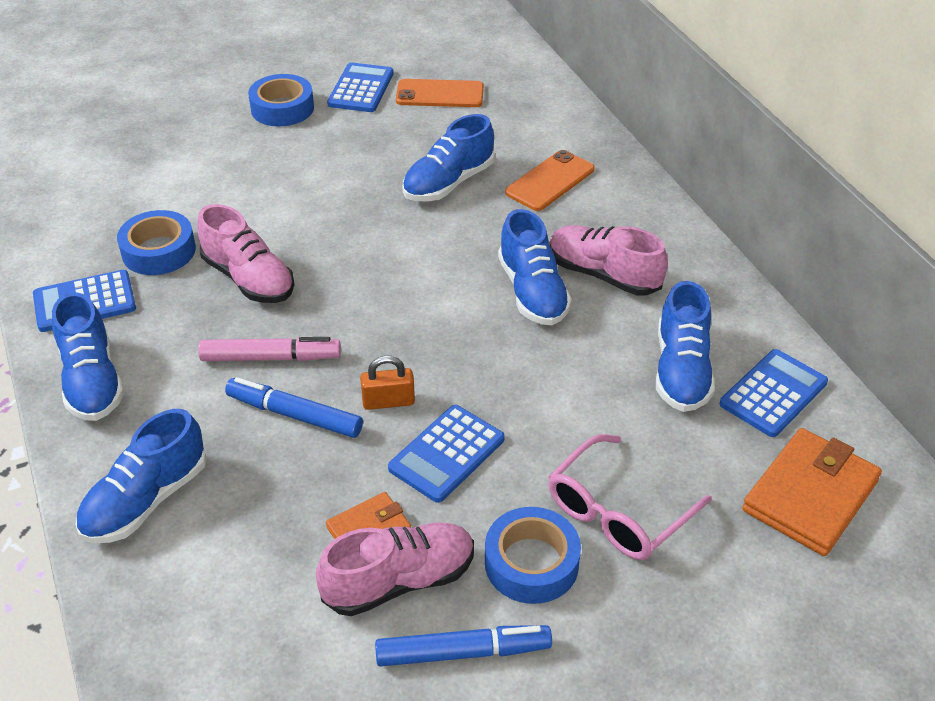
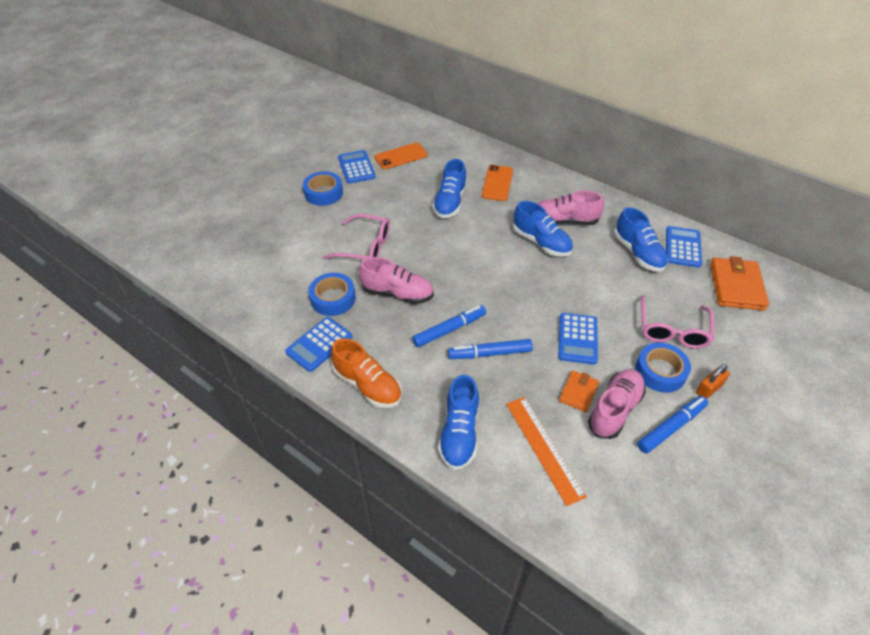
camera: 30 degrees left, 5 degrees up
(92, 381) = (368, 385): blue shoe -> orange shoe
(239, 580) = (544, 448): none -> orange ruler
(267, 200) = (365, 247): none -> pink glasses
(270, 357) = (449, 330): pink marker -> blue marker
(388, 401) = (527, 326): orange padlock -> orange padlock (708, 389)

